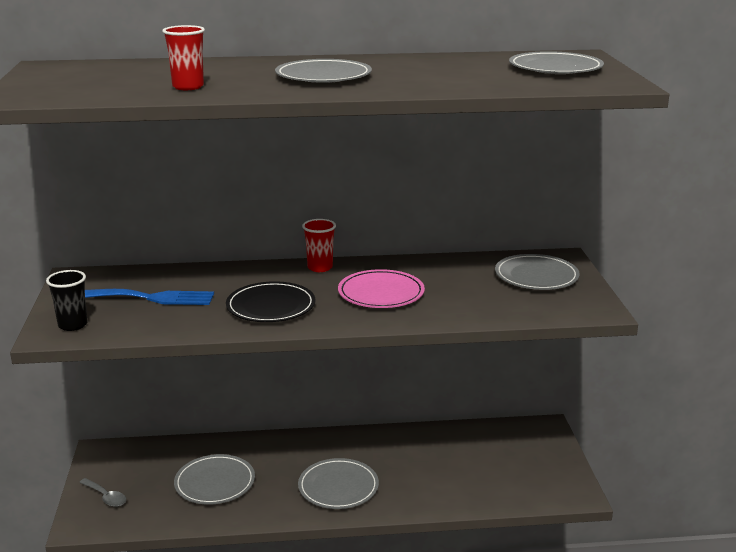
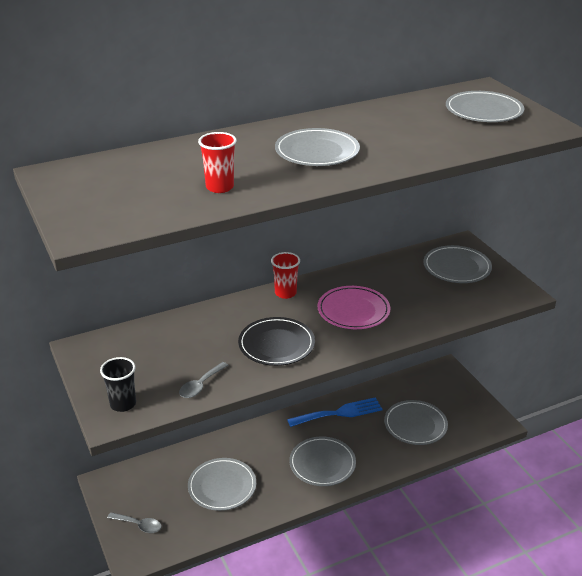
camera: 20 degrees left, 10 degrees up
(152, 298) = (169, 357): blue fork -> blue fork (339, 413)
(162, 324) = (201, 385): none -> grey spoon
(472, 474) = (415, 425): none -> grey plate

